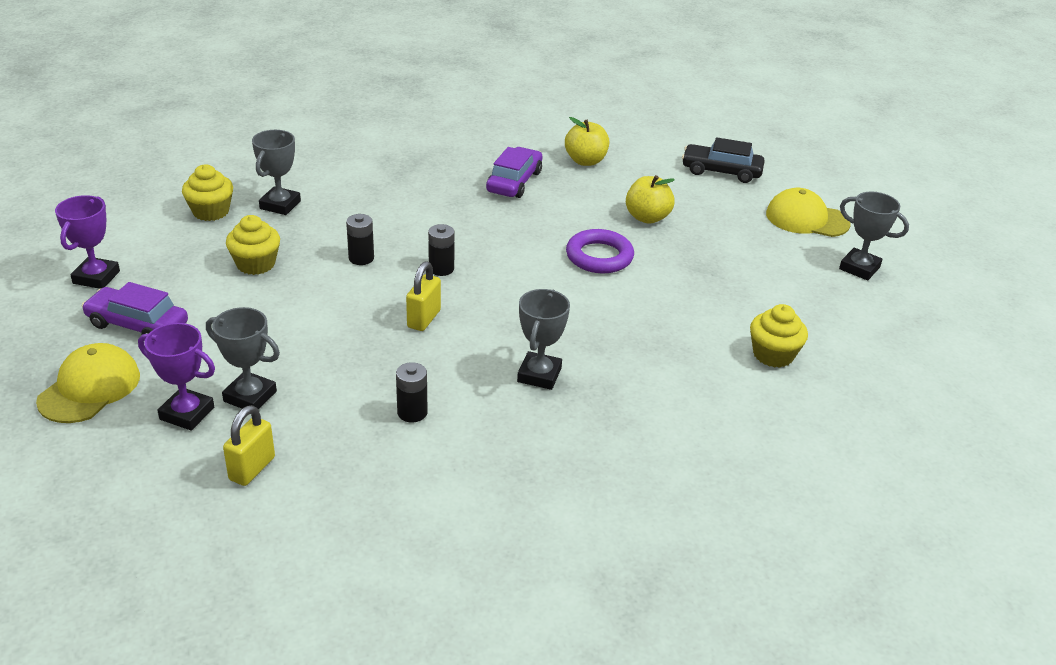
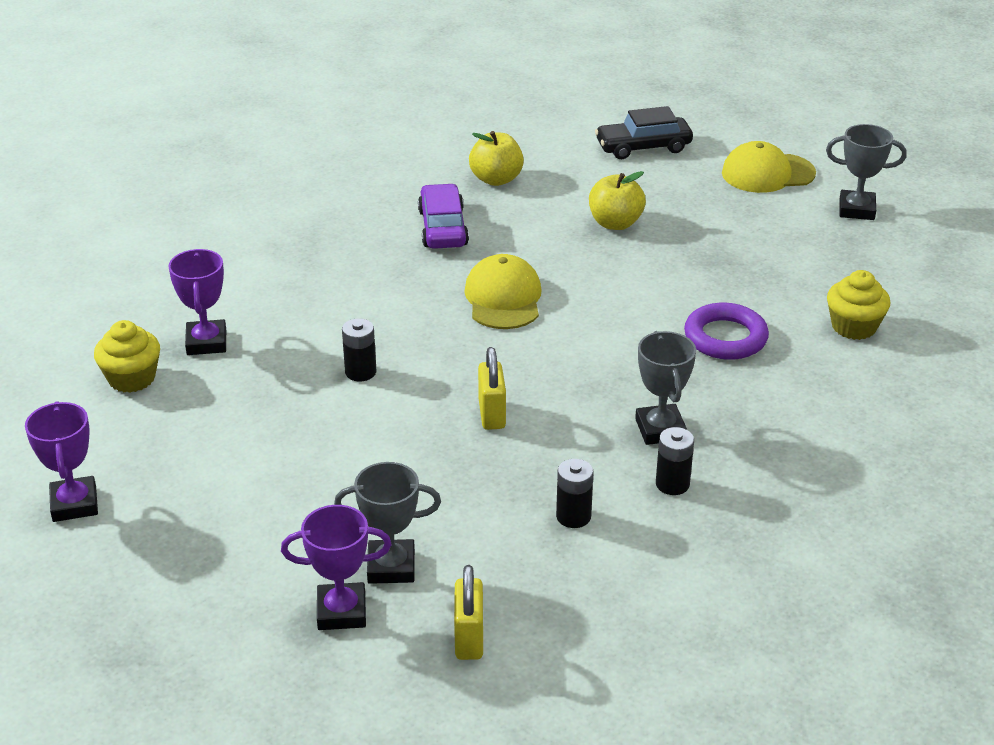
camera: 25 degrees left, 0 degrees up
(90, 388) = (203, 629): yellow cap -> yellow cap (503, 298)
(137, 324) = (183, 539): purple car -> none
(256, 264) = (249, 421): yellow cupcake -> none
(280, 205) = (206, 342): grey trophy -> purple trophy
(441, 269) = (458, 353): black battery -> black battery (672, 484)
(599, 256) = (606, 283): purple ring -> purple ring (725, 338)

